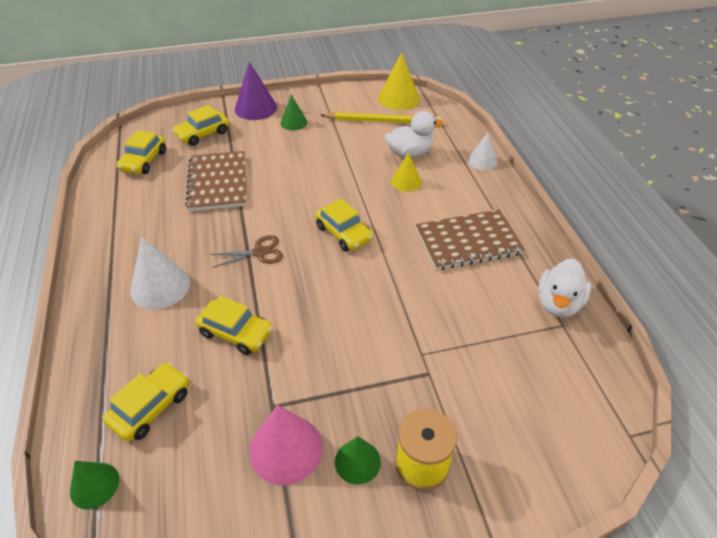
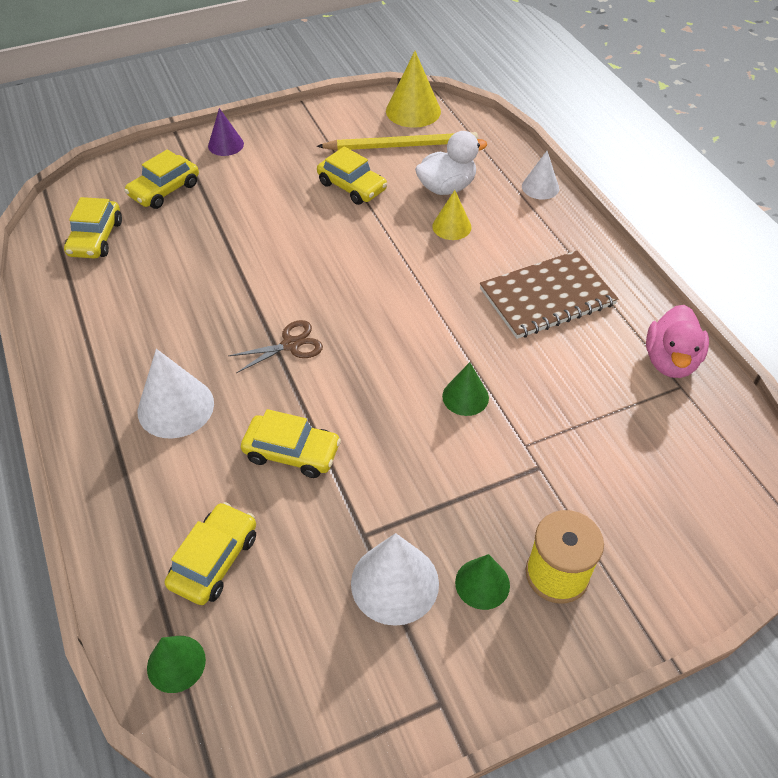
camera: 10 degrees left, 5 degrees up
(218, 183) = (207, 257): brown notebook -> none
(256, 108) = (226, 145): purple cone -> purple cone, size x0.62
(286, 449) = (394, 583): pink cone -> white cone
(293, 122) = (283, 160): green cone -> green cone (465, 397)
(344, 233) = (391, 305): yellow car -> yellow car (352, 186)
(558, 304) = (670, 361): white duck -> pink duck

